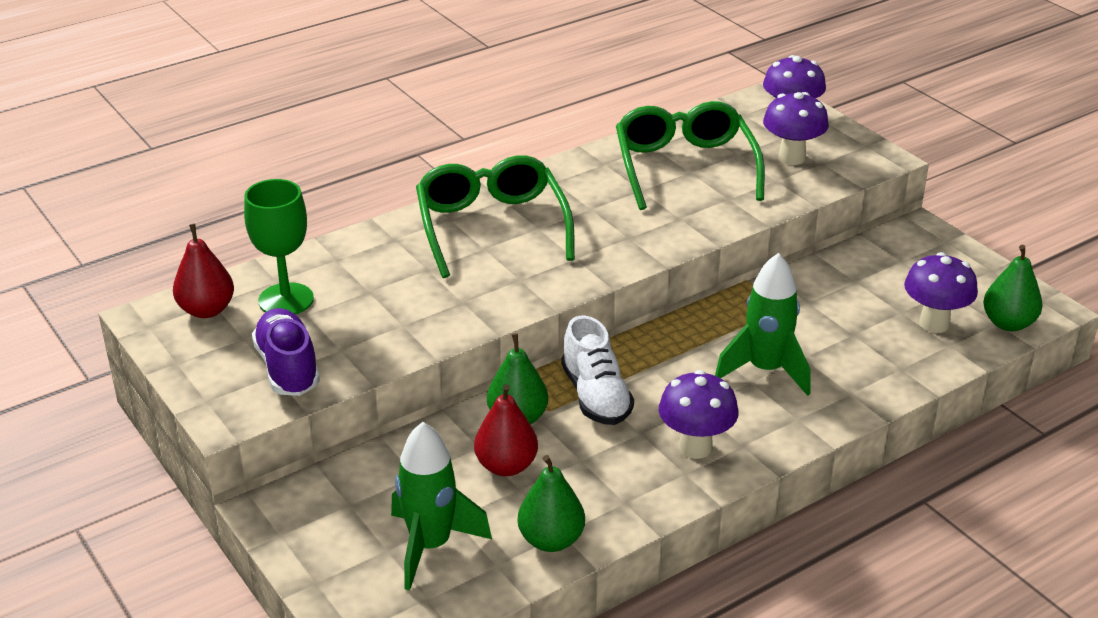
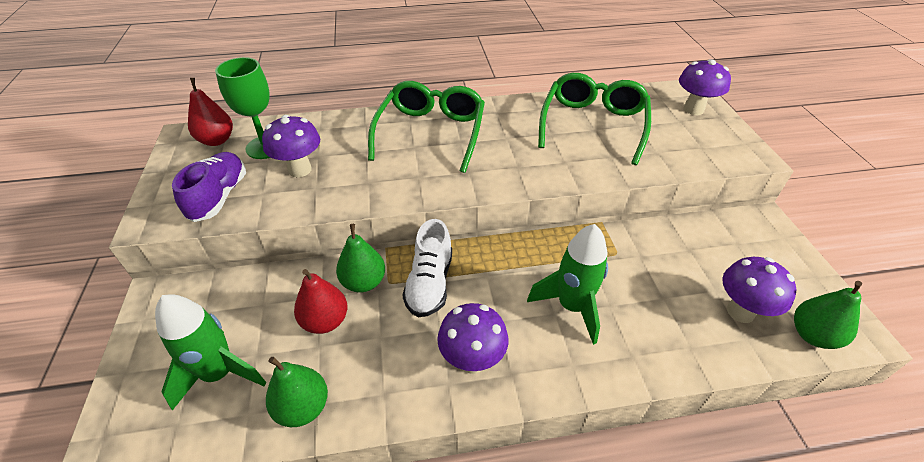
camera: 25 degrees right, 10 degrees up
(792, 158) = (679, 138): purple mushroom -> purple mushroom (300, 170)

